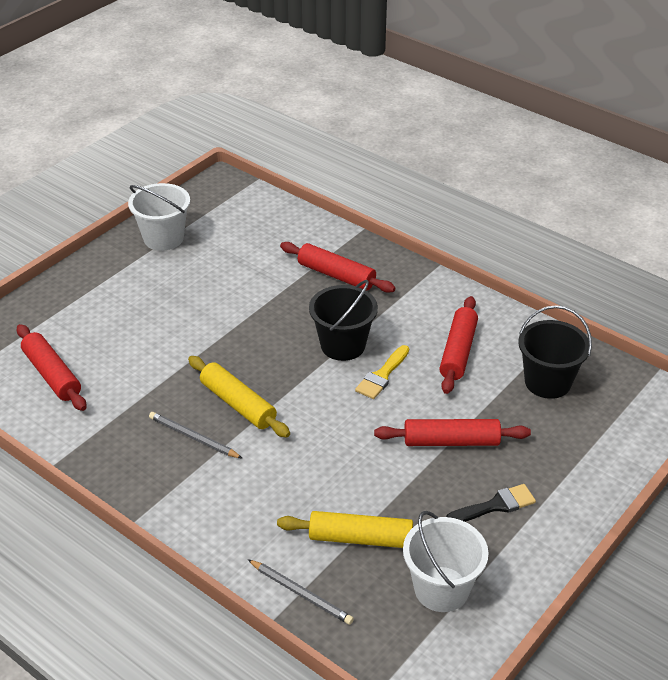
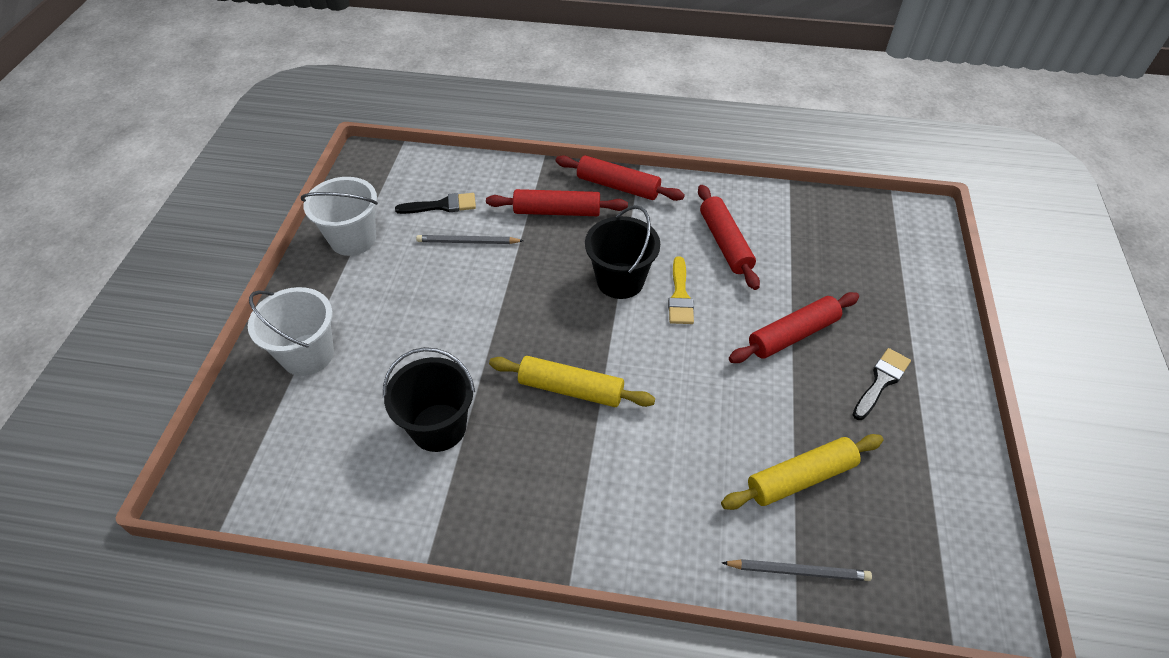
camera: 30 degrees left, 10 degrees up
(52, 375) = (344, 449): red rolling pin -> red rolling pin (618, 186)
(193, 437) = (555, 449): grey pencil -> grey pencil (468, 242)
(249, 238) = (442, 205): none -> black brush
(441, 589) = (911, 493): white bucket -> white bucket (307, 354)
(547, 382) = (820, 240): black bucket -> black bucket (438, 427)

